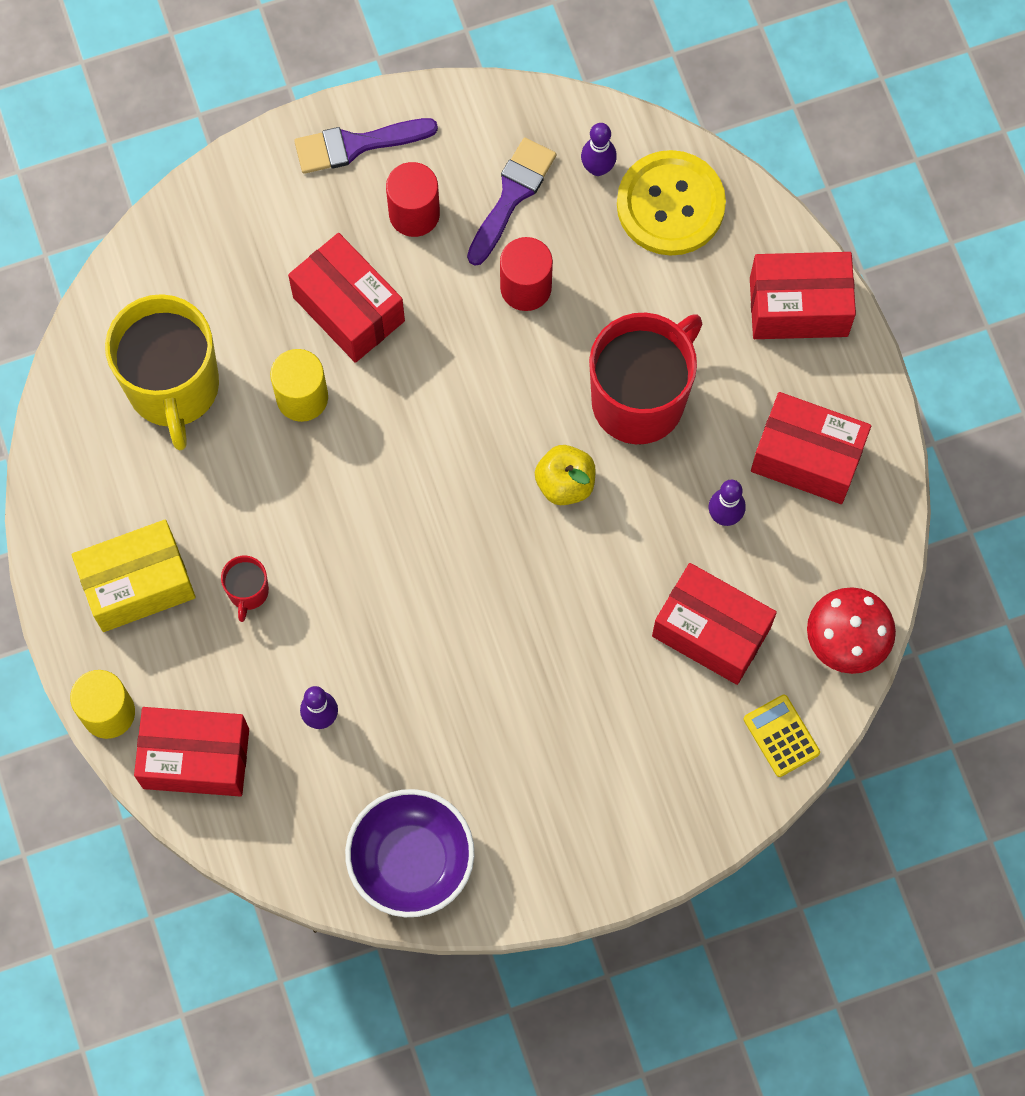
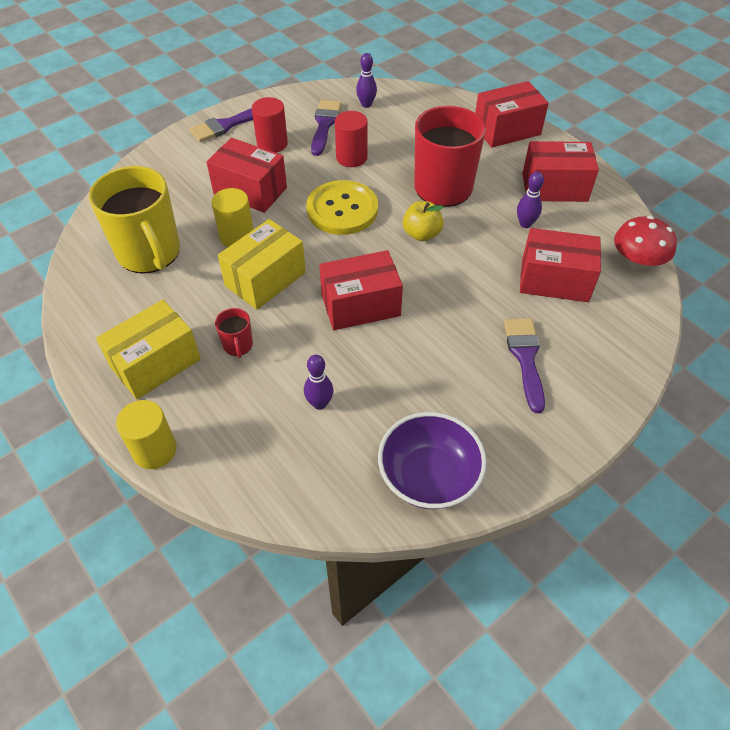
camera: 20 degrees left, 20 degrees down
(196, 758) = (234, 460): red box -> red box (360, 305)
(317, 491) = (265, 279): none -> yellow box
(606, 741) = (525, 358): none -> purple brush
(670, 205) = (413, 109): yellow button -> yellow button (342, 209)
(781, 736) = (634, 321): yellow calculator -> none

